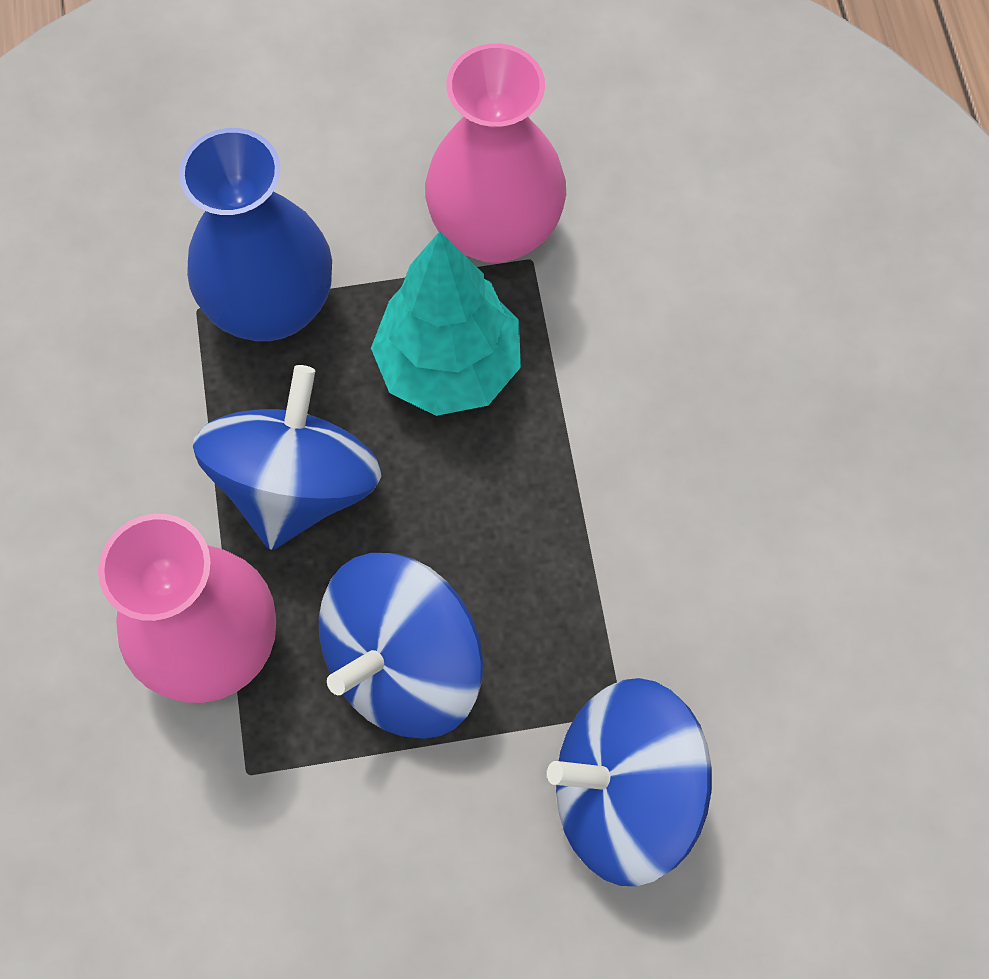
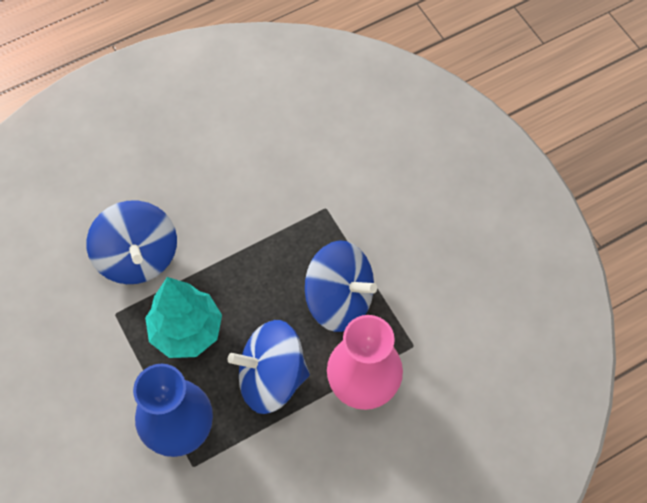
camera: 110 degrees left, 5 degrees down
(495, 230) = (103, 336): pink vase -> none
(624, 792) = (359, 197): blue spinning top -> blue spinning top (138, 257)

